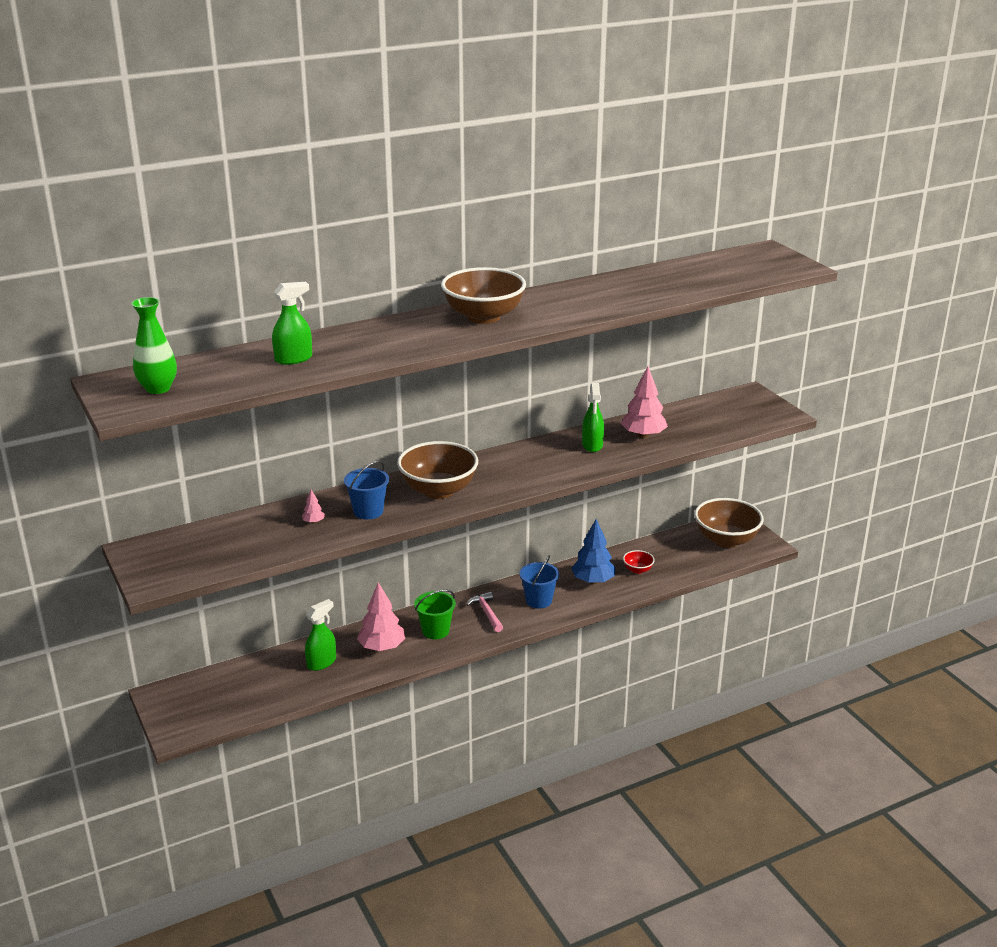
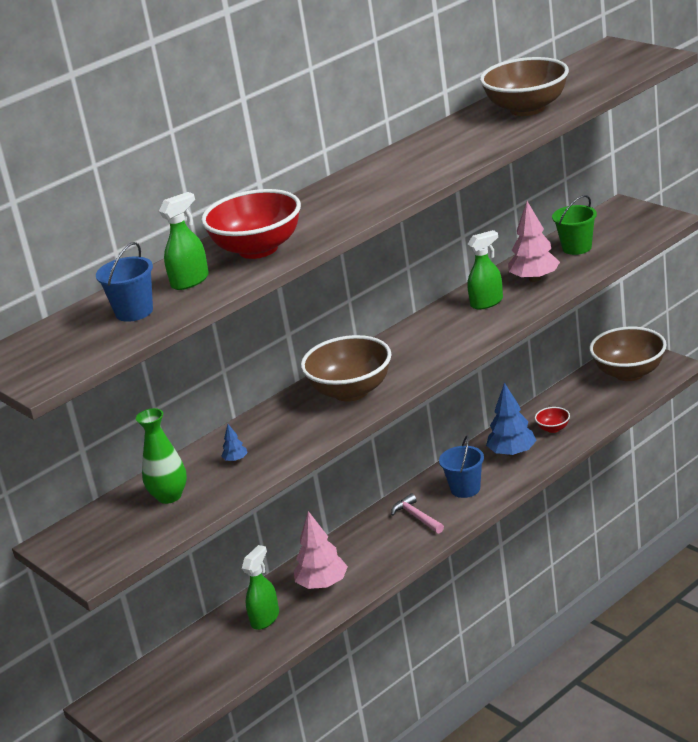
camera: 10 degrees left, 0 degrees up
(158, 388) = (63, 349): green vase -> green vase (169, 496)
(313, 522) = (235, 460): pink tree -> blue tree
(365, 346) = (258, 249): none -> red bowl
(368, 511) = (288, 433): blue bucket -> blue bucket (134, 312)
(435, 631) = (371, 551): green bucket -> green bucket (577, 248)
(483, 316) = (363, 187): brown bowl -> brown bowl (527, 109)
(592, 445) = (487, 302): green spray bottle -> green spray bottle turned 105 degrees counterclockwise

